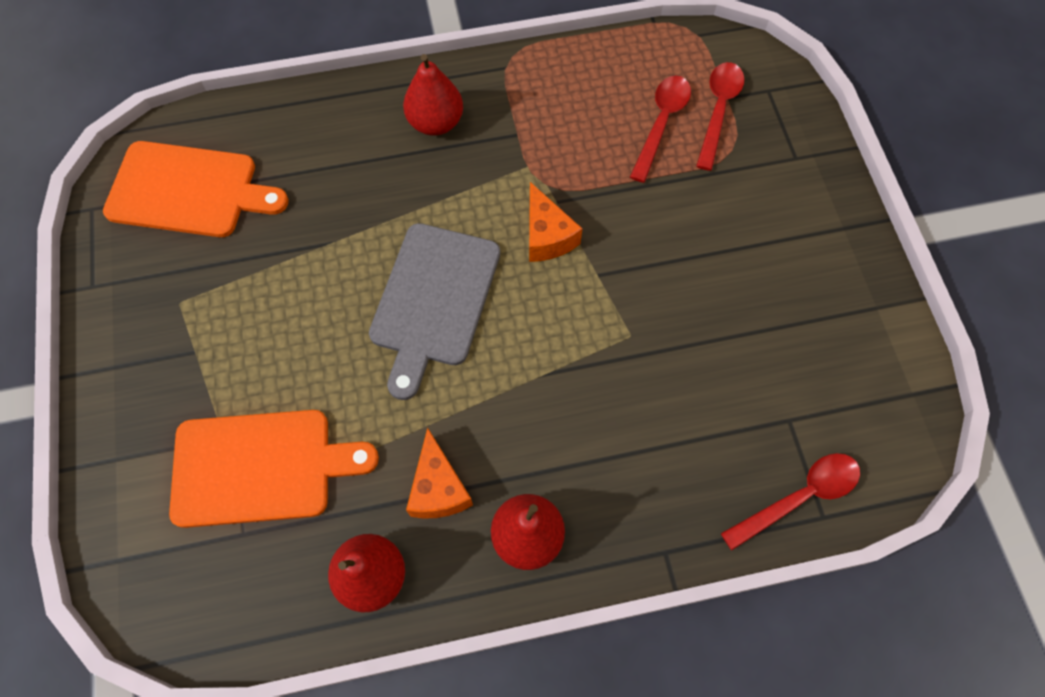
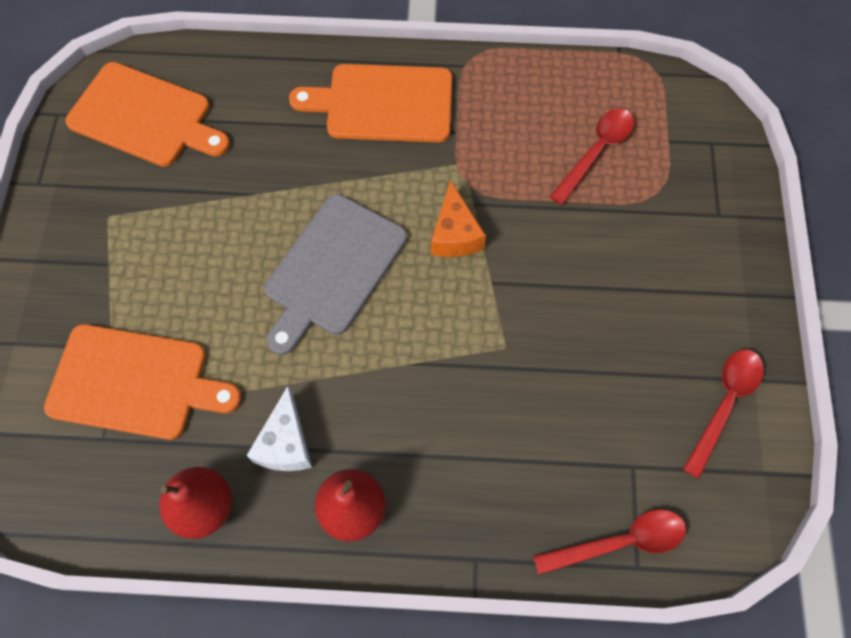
camera: 15 degrees right, 0 degrees up
(435, 123) = (383, 104): red pear -> orange cutting board
(438, 488) = (285, 443): orange cheese -> white cheese
(718, 111) = (656, 152): red spoon -> red spoon (724, 404)

